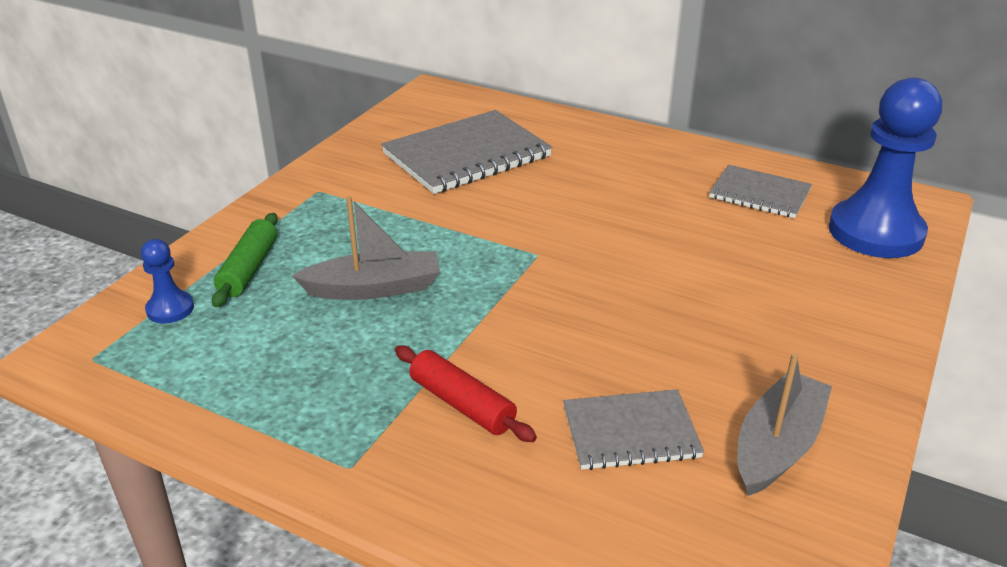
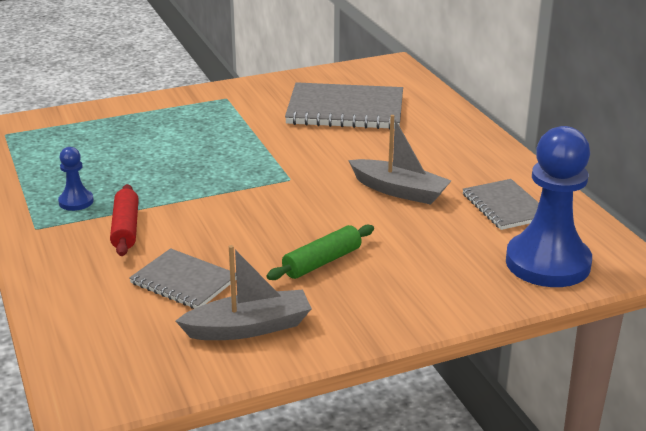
camera: 40 degrees right, 5 degrees down
(170, 309) = (67, 127): blue pawn -> blue pawn (76, 202)
(248, 269) = (129, 123): green rolling pin -> green rolling pin (322, 262)
(374, 288) = (173, 158): grey boat -> grey boat (399, 191)

